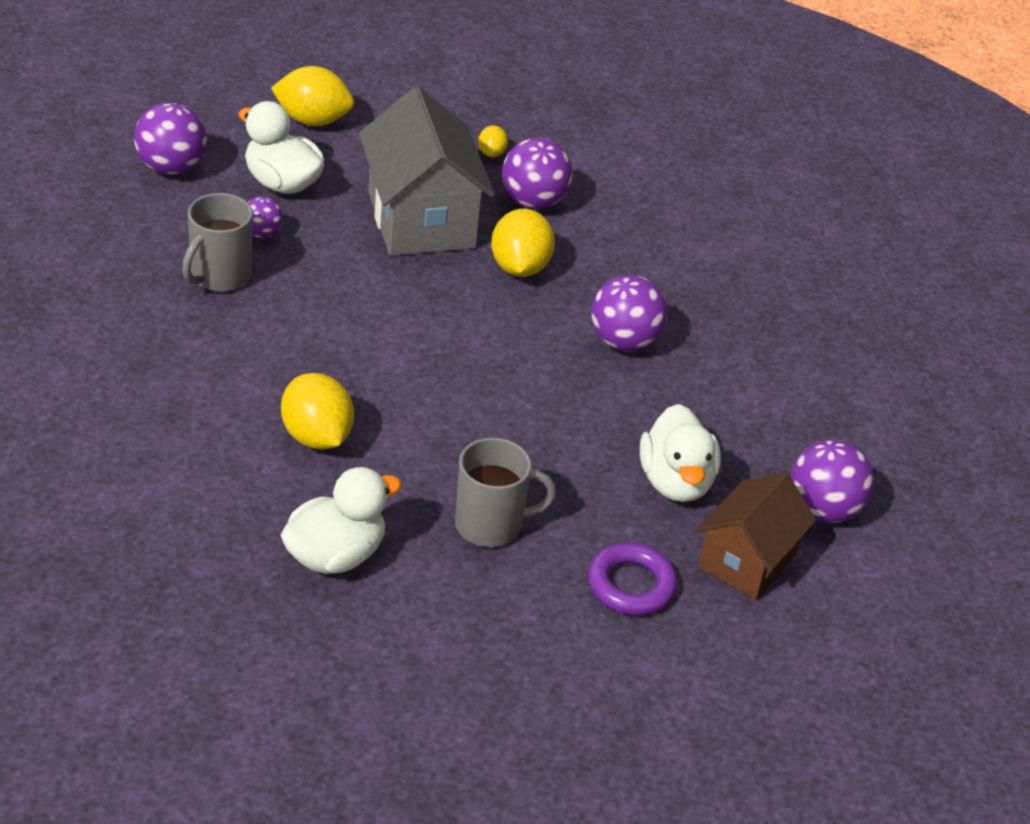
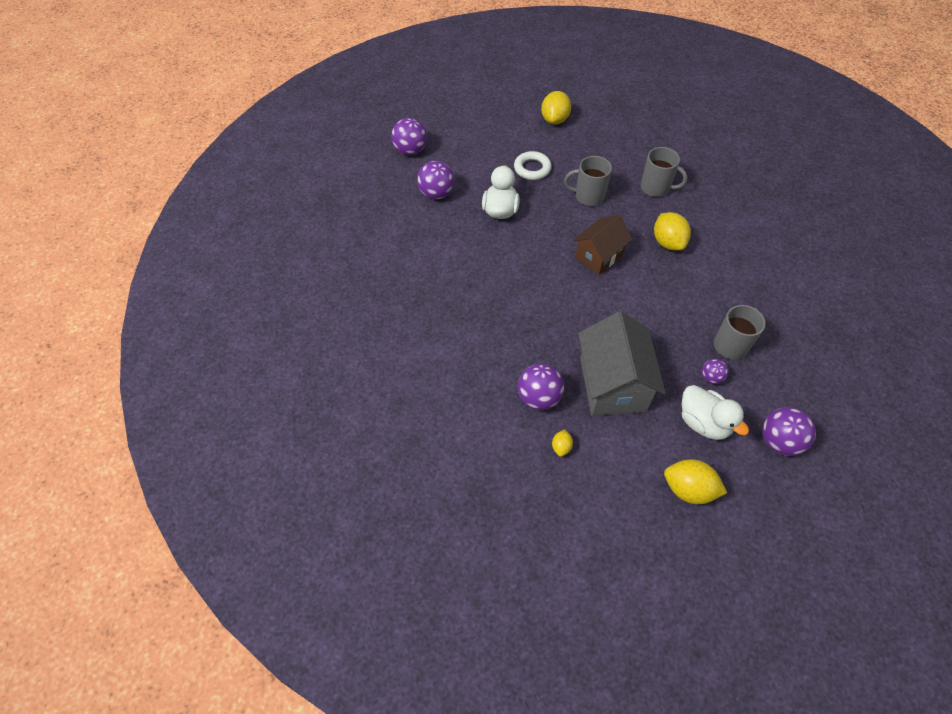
camera: 165 degrees left, 15 degrees up
(335, 555) = (655, 188): white duck -> grey mug
(519, 267) = (555, 343): yellow lemon -> yellow lemon (554, 120)
(624, 342) = (505, 288): purple ball -> purple ball (410, 151)
(631, 585) = (532, 168): purple ring -> white ring
(747, 561) = (479, 175): brown house -> brown house (598, 256)

